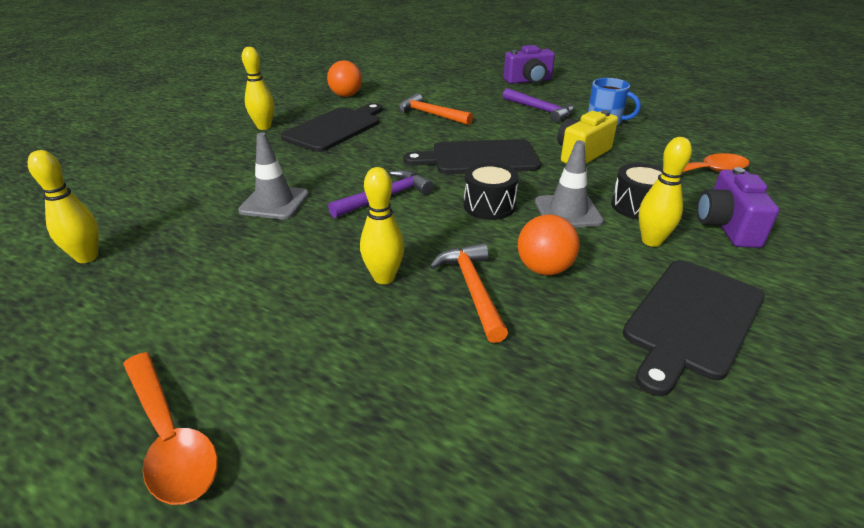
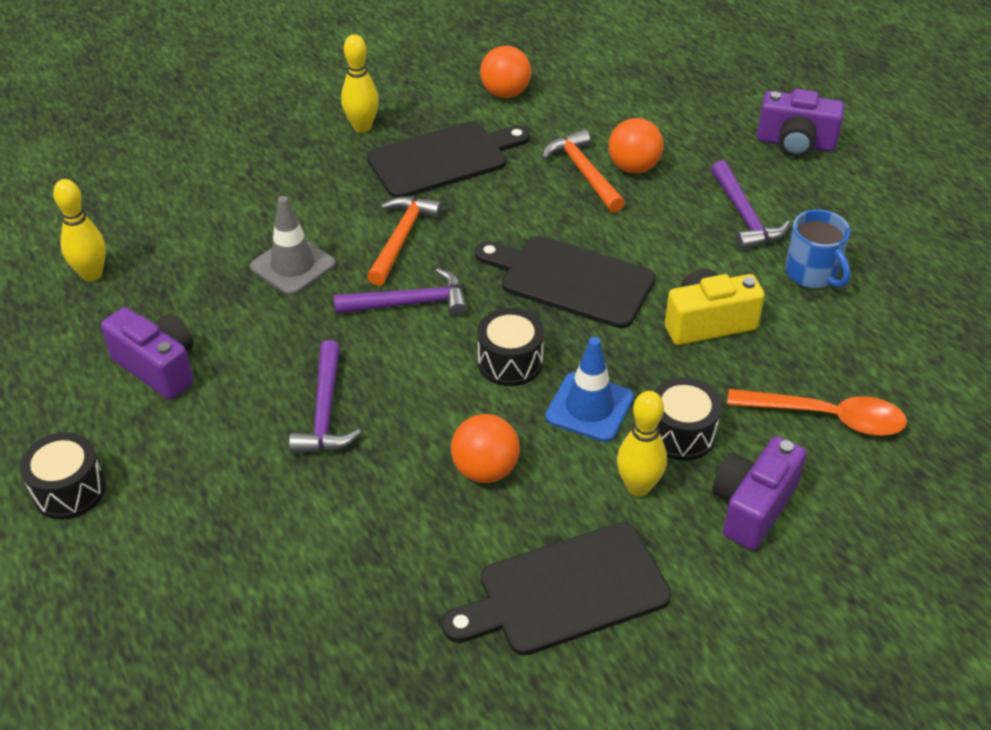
camera: 30 degrees right, 10 degrees up
(169, 437) = (69, 490): orange spoon -> black drum
(202, 299) = (158, 367): none -> purple camera
(384, 277) = (325, 412): yellow bowling pin -> purple hammer
(456, 106) = (633, 167): none -> orange ball
(472, 289) = (394, 462): orange hammer -> orange hammer (401, 238)
(567, 212) = (589, 407): grey traffic cone -> blue traffic cone

